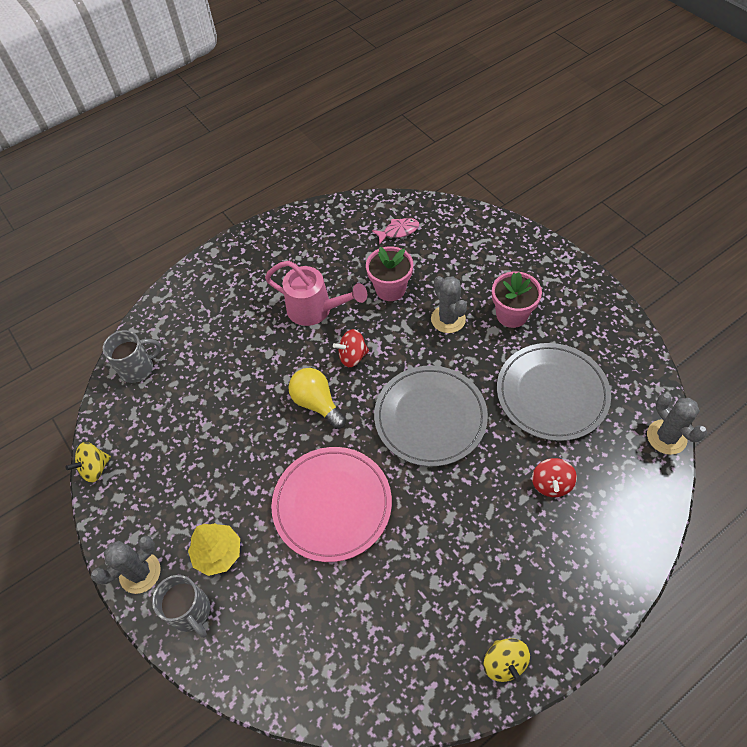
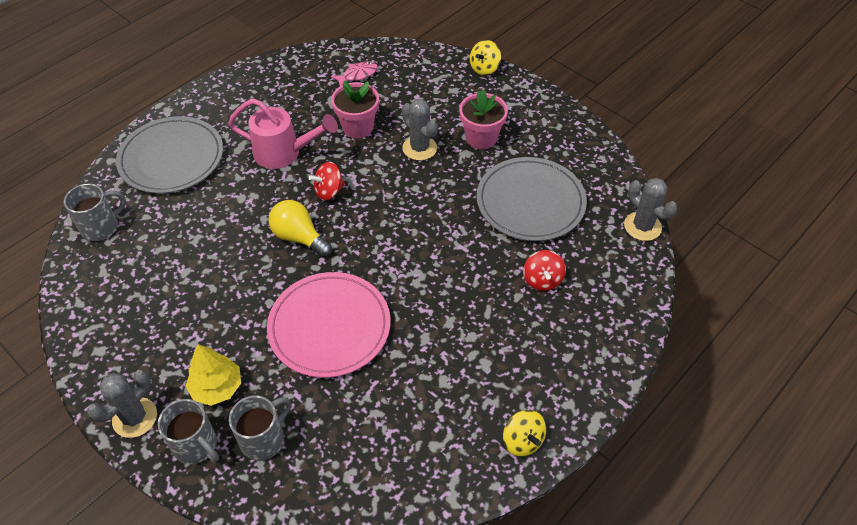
camera: 15 degrees left, 5 degrees down
(95, 468) = (69, 327): yellow spinning top -> yellow spinning top (484, 68)
(253, 616) = (263, 439): none -> grey mug
(430, 417) = (416, 236): grey plate -> grey plate (171, 158)

